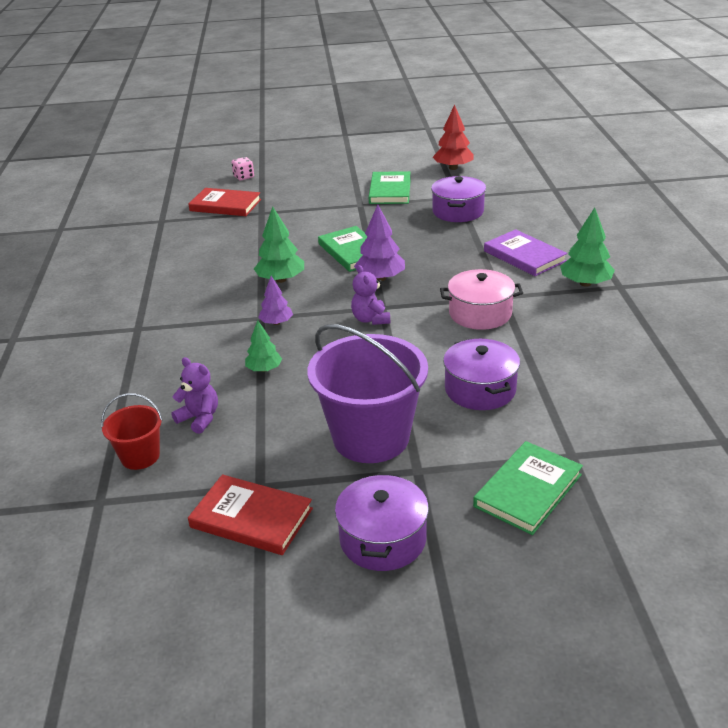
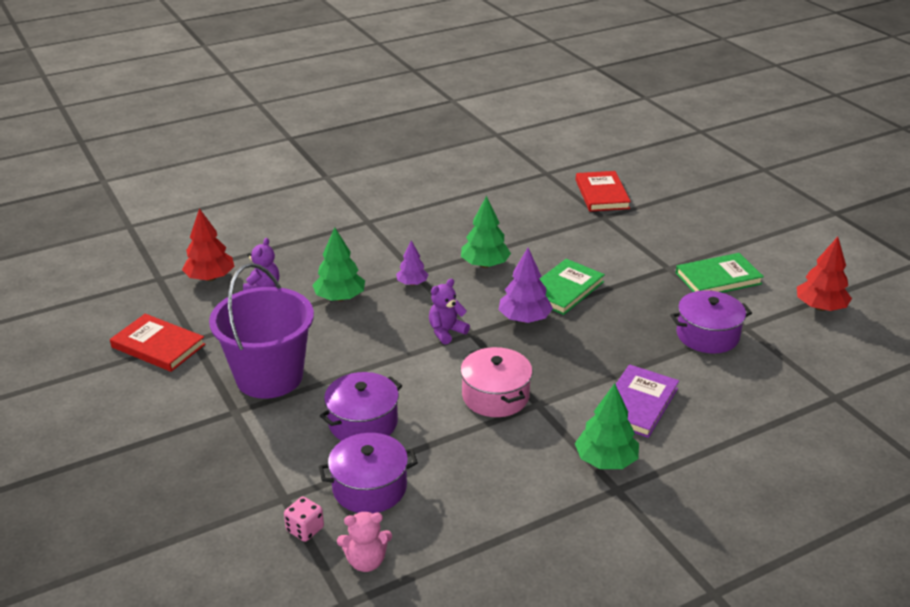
camera: 65 degrees right, 0 degrees up
(140, 456) = (210, 278): red bucket -> red tree
(244, 177) = (670, 185): pink dice -> pink dice (305, 529)
(251, 518) = (158, 346): red book -> red book turned 60 degrees counterclockwise
(264, 369) = (340, 298): green tree -> green tree, size x1.59
(383, 539) = (150, 413): purple pot -> purple pot (369, 487)
(528, 490) = (228, 479): green book -> none
(671, 420) = (366, 561): none -> pink teddy bear

